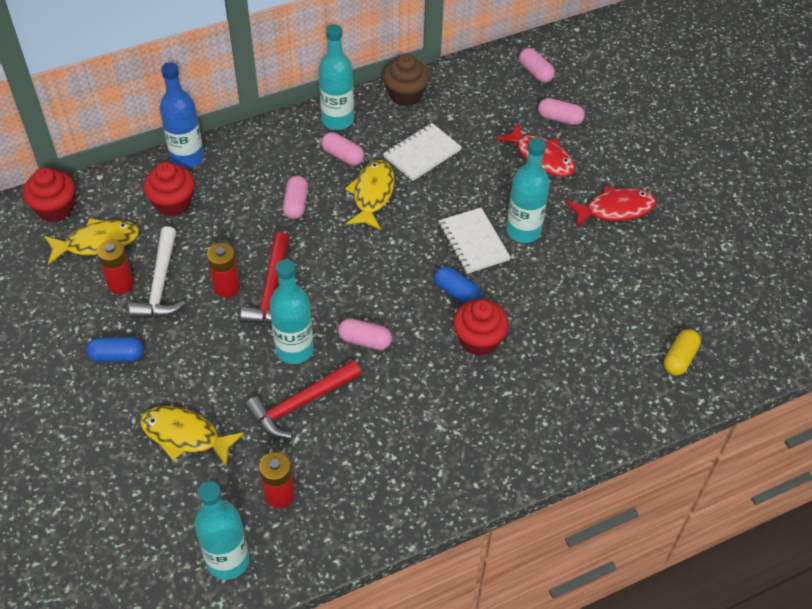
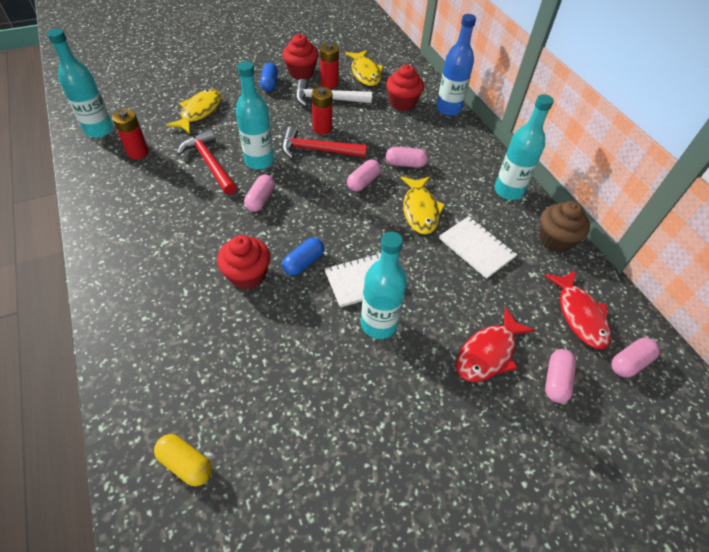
camera: 90 degrees right, 0 degrees up
(55, 209) = (394, 56): red cupcake -> red cupcake (301, 72)
(343, 156) = (464, 193): pink capsule -> pink capsule (363, 182)
(372, 194) = (420, 210): yellow fish -> yellow fish turned 75 degrees clockwise
(615, 209) = (414, 424): red fish -> red fish (579, 315)

